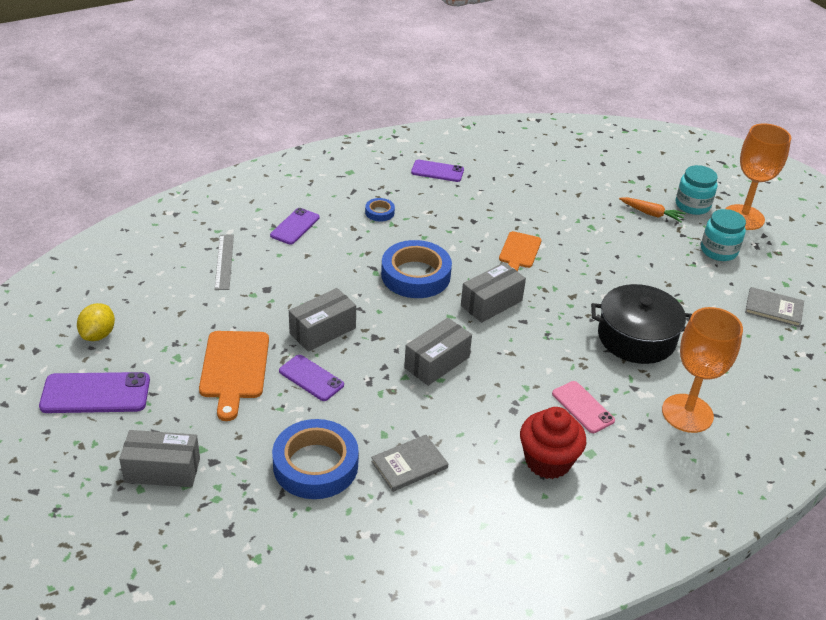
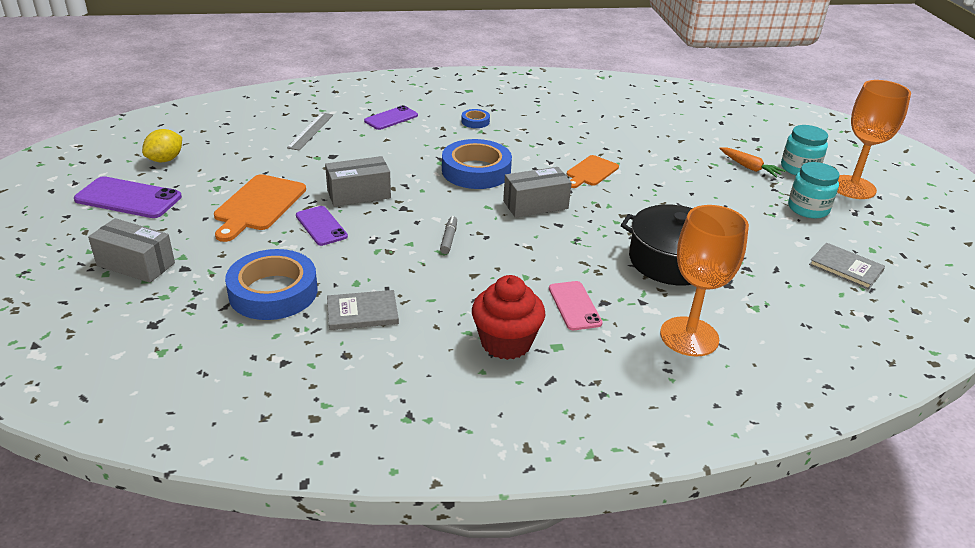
camera: 20 degrees right, 5 degrees down
(437, 171) = (551, 102): purple phone -> none
(437, 362) = (449, 239): grey box -> grey marker

